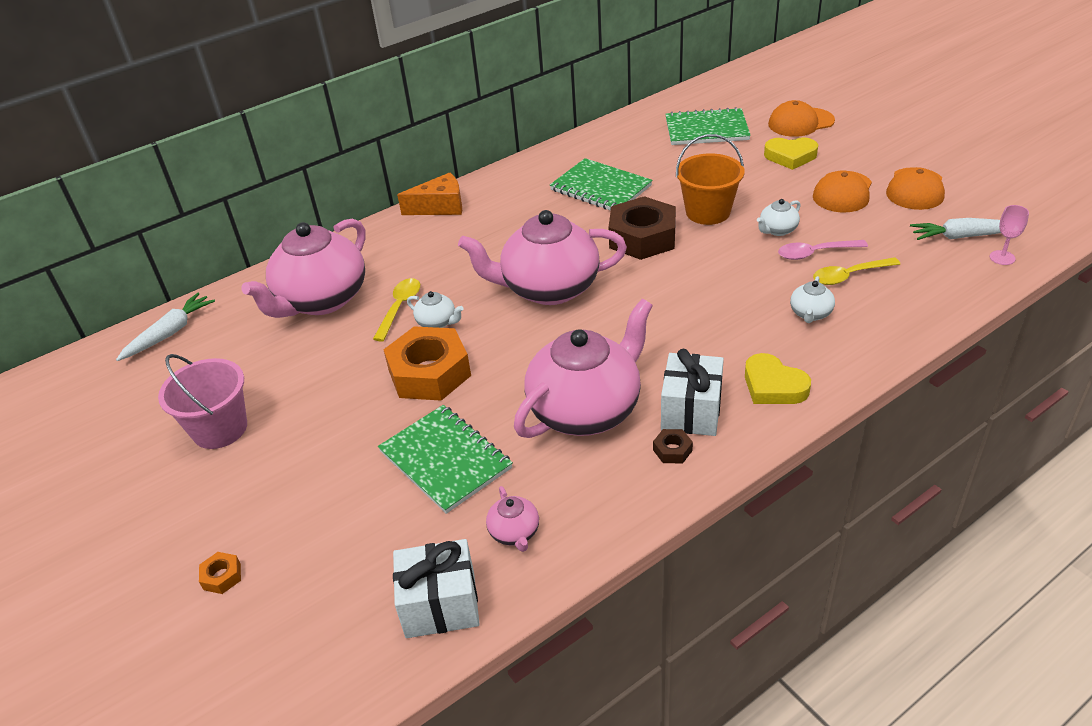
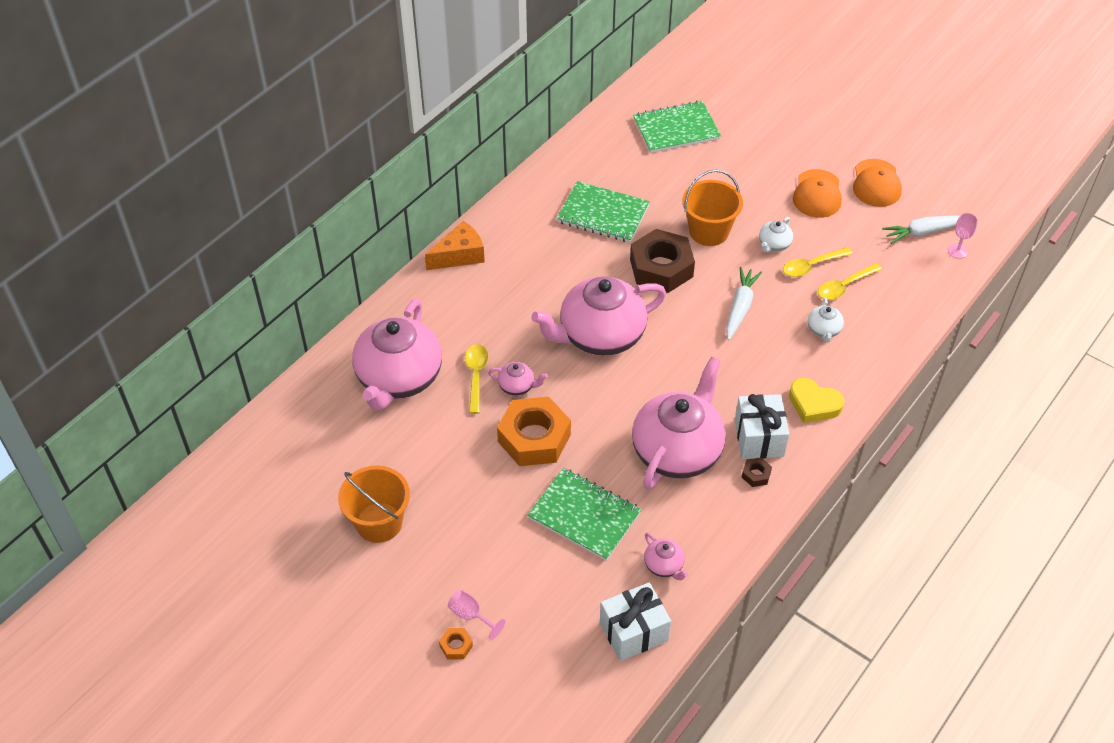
camera: 20 degrees left, 10 degrees up
(170, 333) = (273, 436): white carrot -> white carrot (740, 307)
(220, 429) = (379, 522): pink bucket -> orange bucket
(258, 545) = (471, 615): none -> pink goblet
(437, 322) = (517, 386): white teapot -> pink teapot
(790, 156) = (761, 156): yellow heart -> none
(800, 122) = (759, 111): orange cap -> none
(815, 253) = (811, 266): pink spoon -> yellow spoon

